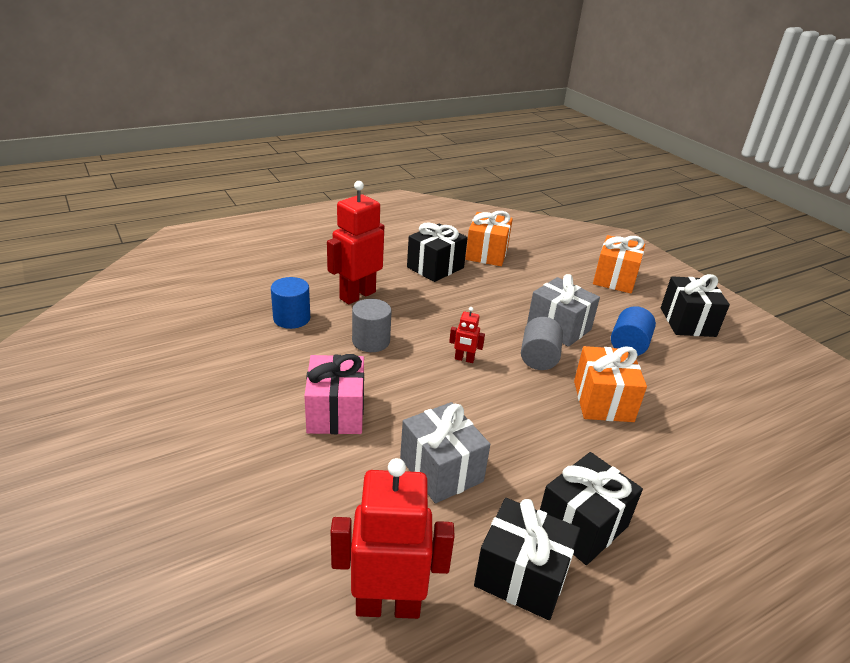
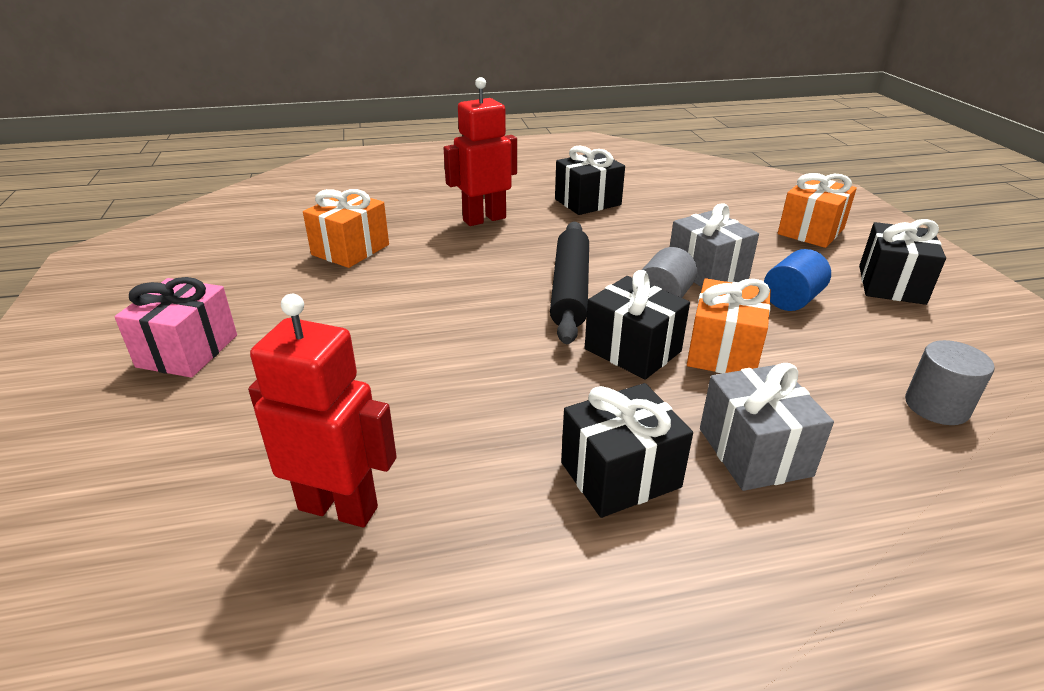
camera: 20 degrees right, 0 degrees up
(291, 318) = (402, 232): blue cylinder -> none
(336, 412) = (395, 319): pink gift -> pink gift (187, 351)
(371, 341) = (473, 261): grey cylinder -> grey cylinder (936, 406)
(441, 470) = (479, 389): grey gift -> grey gift (754, 452)
(464, 359) = (570, 289): red robot -> black rolling pin
(487, 253) = (657, 194): orange gift -> orange gift (350, 250)
(521, 576) = (511, 512): black gift -> black gift (632, 350)

